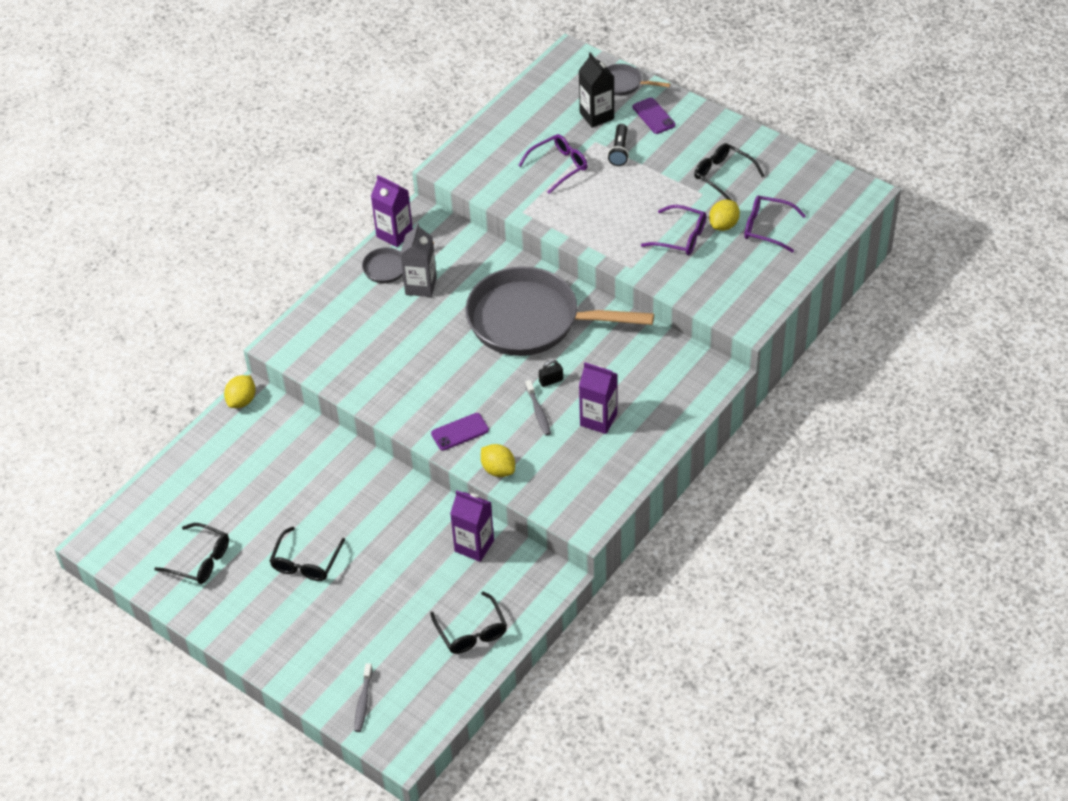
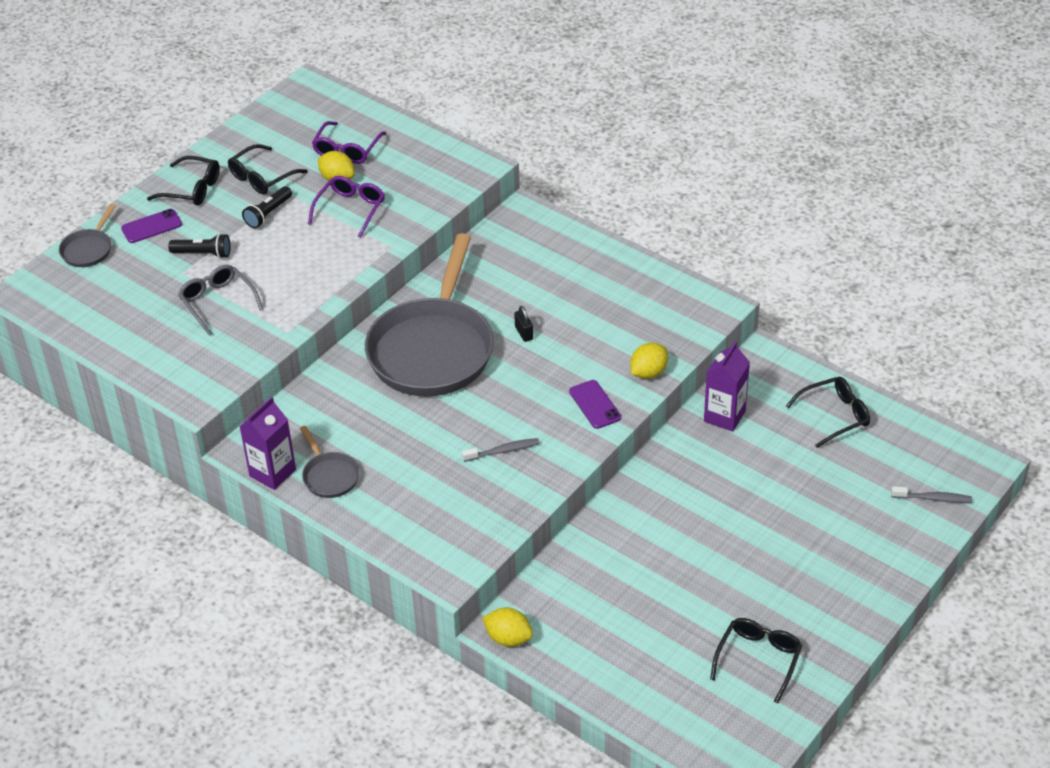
camera: 90 degrees left, 5 degrees down
(305, 563) = (756, 558): black glasses -> black glasses (193, 189)
(421, 286) = (365, 445): grey carton -> none
(538, 412) = (568, 342): grey toothbrush -> grey toothbrush (503, 451)
(559, 166) = (217, 302): purple glasses -> grey glasses
(596, 116) = (138, 271): black carton -> none
(598, 419) = (580, 297): purple carton -> none
(673, 185) = (268, 214): none -> black flashlight

